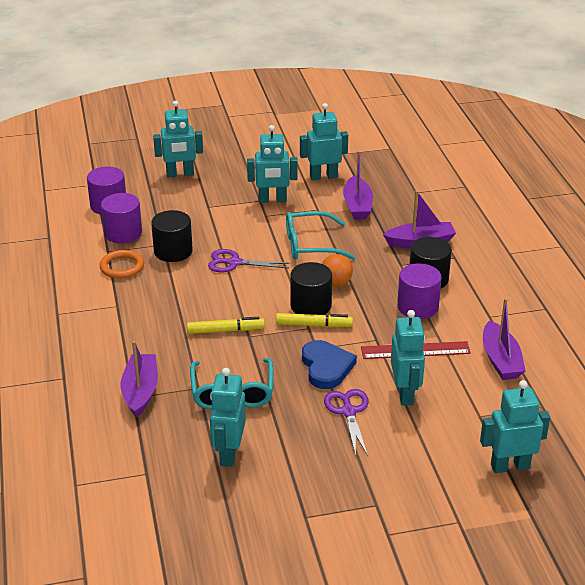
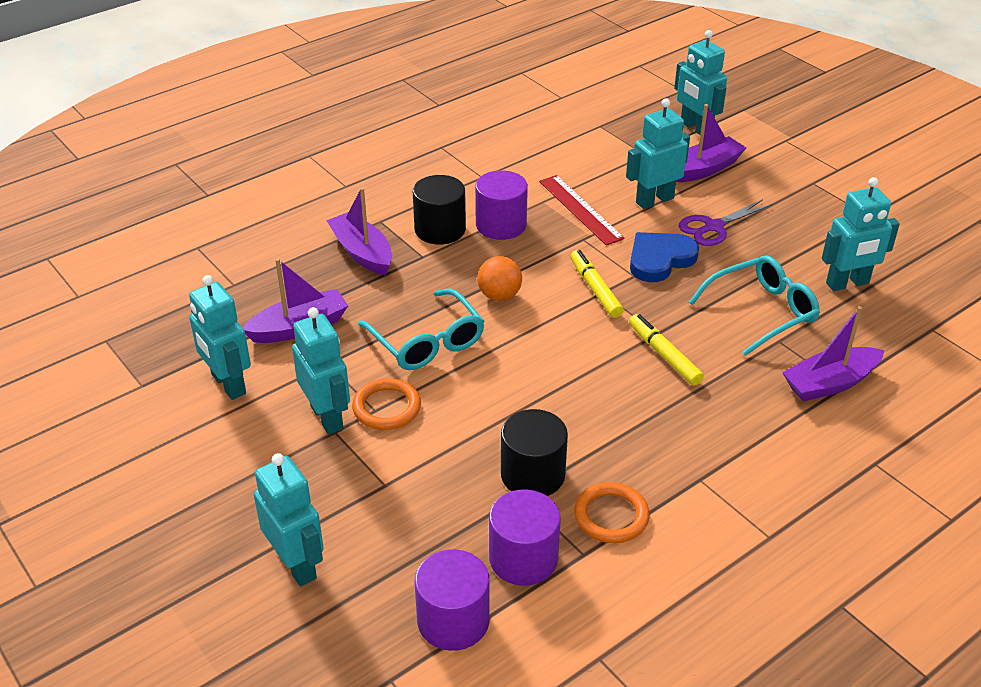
camera: 115 degrees left, 5 degrees up
(234, 263) = (517, 399): purple scissors -> none
(264, 219) = (387, 407): none -> orange ring
(311, 305) = (560, 302): black cylinder -> none
(500, 360) = (552, 157): purple boat -> purple boat (704, 169)

